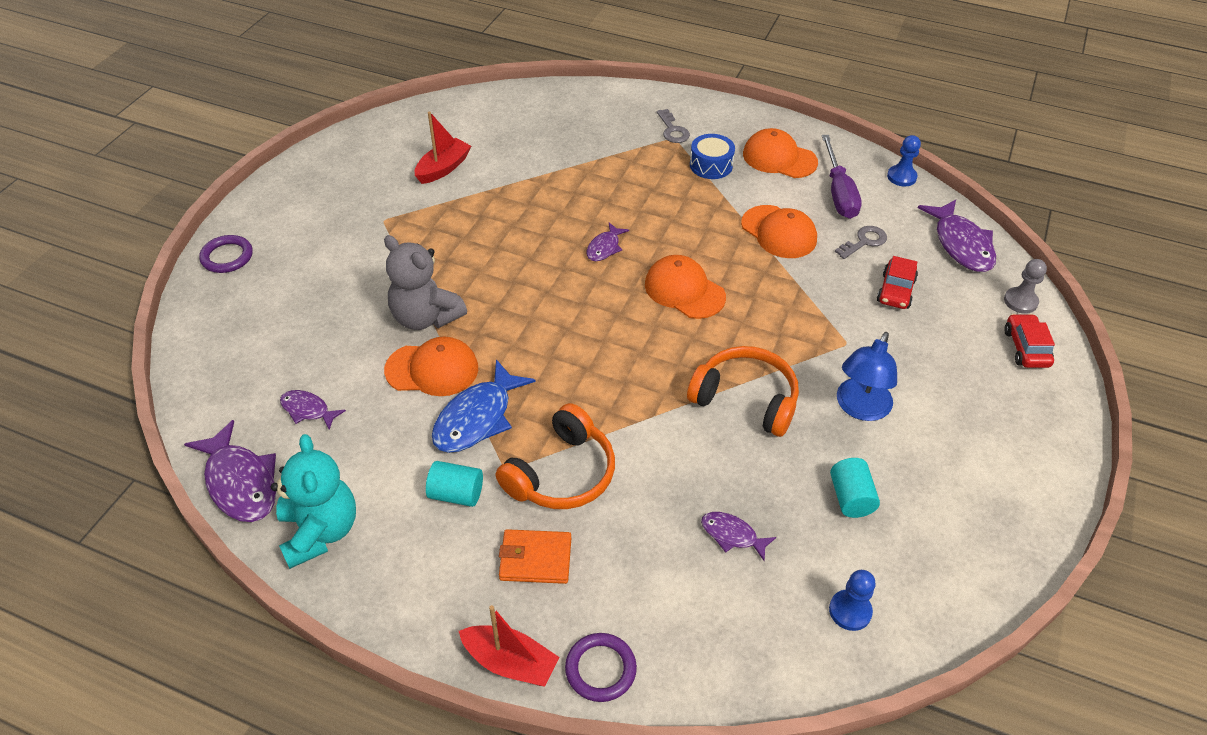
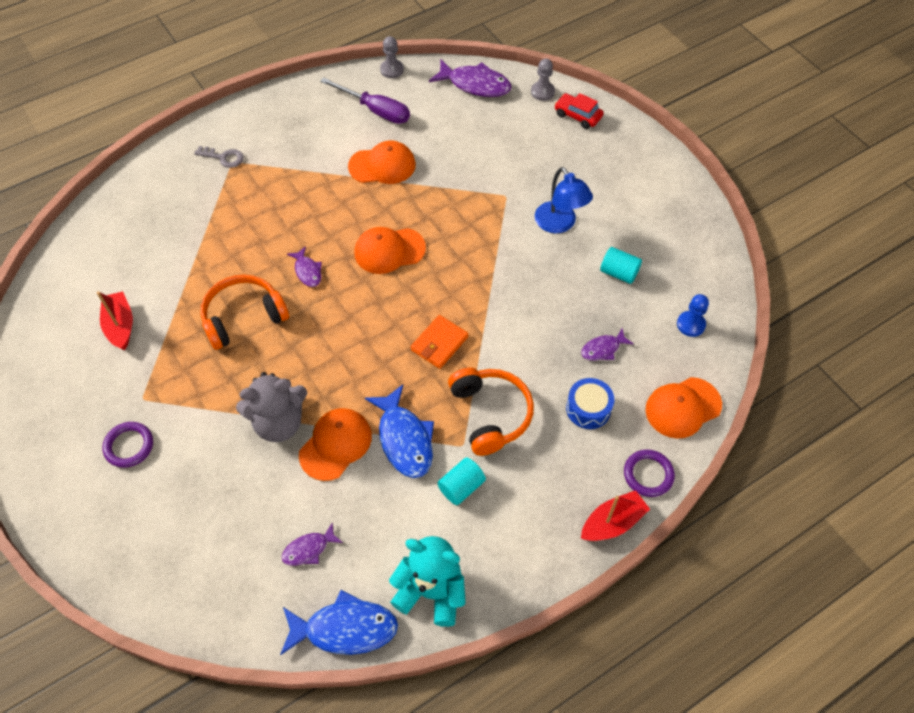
camera: 55 degrees left, 10 degrees up
(227, 257) = (79, 537): purple ring -> purple ring (129, 446)
(240, 482) = (345, 629): purple fish -> blue fish
(535, 559) = (546, 467): orange wallet -> orange wallet (439, 343)
(711, 165) = (283, 159): blue drum -> blue drum (588, 409)
(745, 399) = (508, 276): orange headphones -> orange headphones (243, 317)
(779, 158) = (313, 118): orange cap -> orange cap (683, 407)
(864, 241) = (430, 128): grey key -> none
(895, 291) = (484, 142): red car -> none
(901, 177) = (392, 70): blue pawn -> grey pawn

